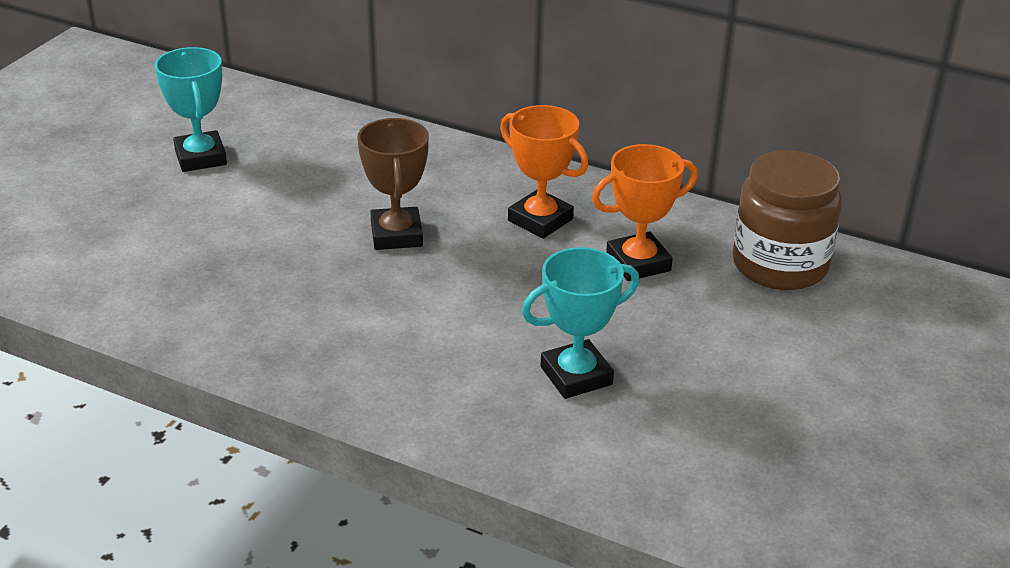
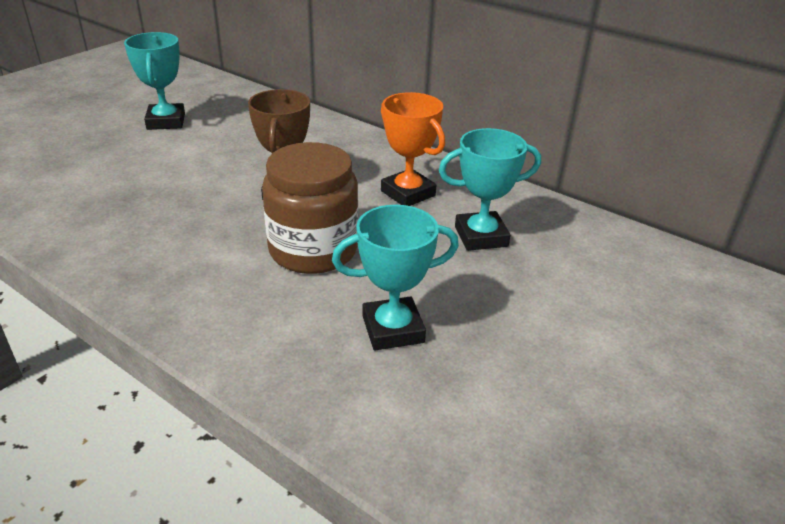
camera: 10 degrees right, 0 degrees up
(638, 263) = (481, 236): orange trophy -> turquoise trophy
(779, 265) = (609, 253): brown jar -> brown jar (313, 250)

